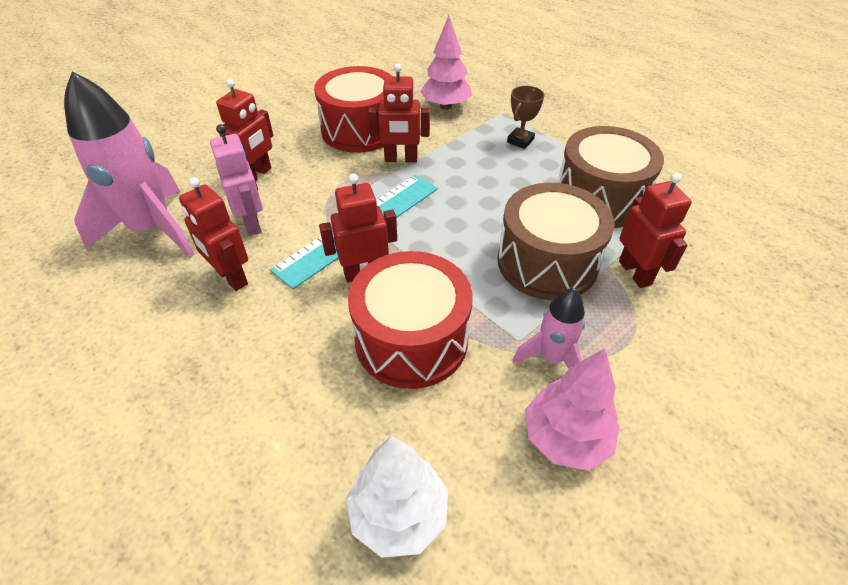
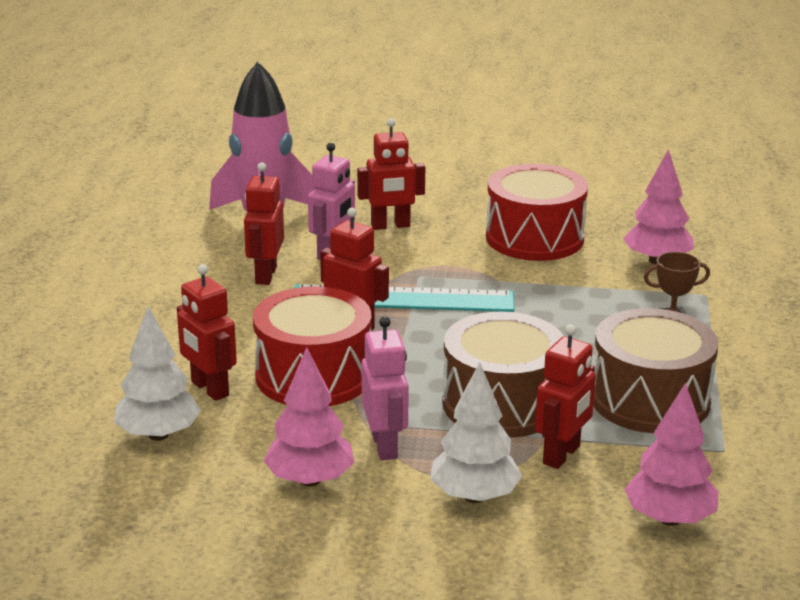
camera: 50 degrees right, 20 degrees down
(401, 159) = (527, 276): red robot -> red robot (209, 389)
(551, 358) = (385, 446): pink rocket -> pink robot
(658, 348) = (474, 496): none -> white tree
(745, 270) = (669, 519): none -> pink tree

